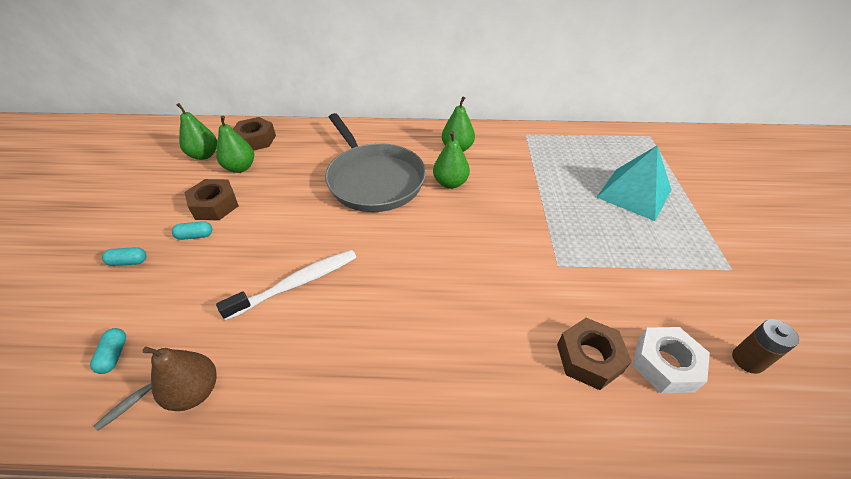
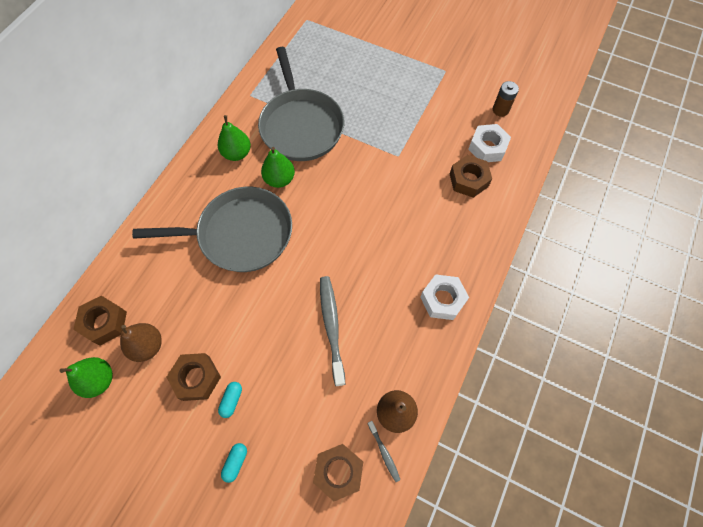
camera: 65 degrees left, 20 degrees up
(114, 355) = (338, 472): turquoise capsule -> brown nut
(240, 168) = (147, 346): green pear -> brown pear
(297, 284) = (332, 327): white toothbrush -> grey toothbrush
(379, 392) = (442, 299): none -> white nut
(523, 175) = (301, 126): none -> grey pan
(634, 193) = (360, 72): turquoise pyramid -> none

